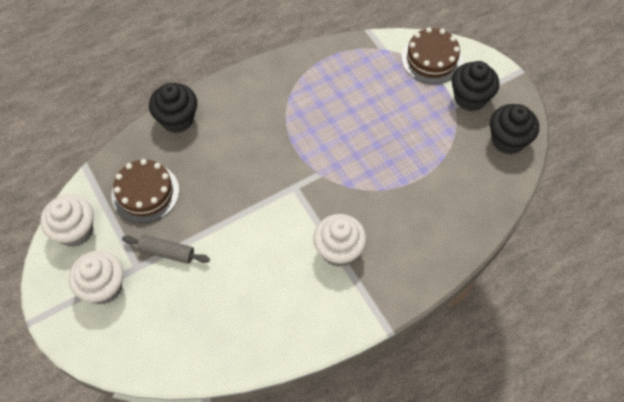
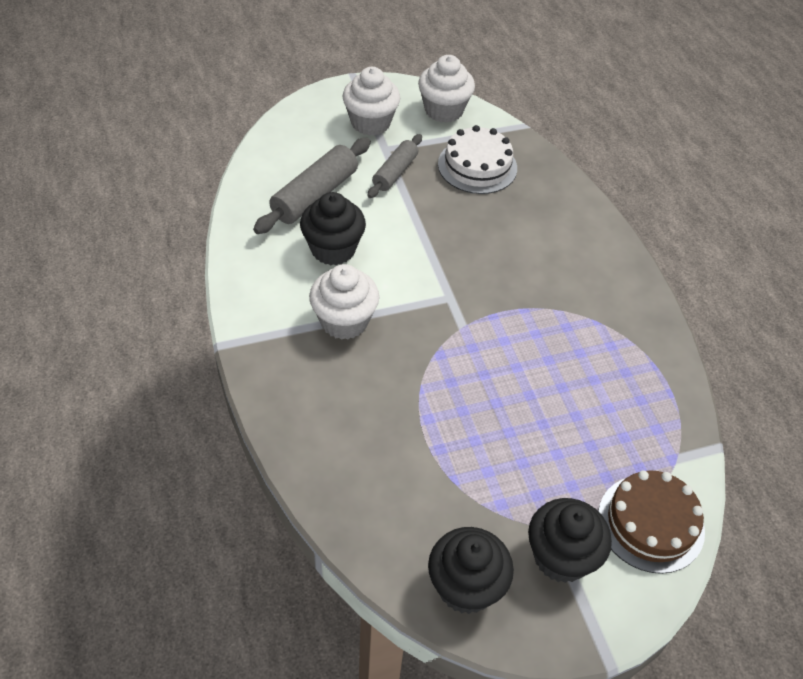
camera: 100 degrees right, 10 degrees down
(145, 192) = (477, 166): brown cake -> white cake
(177, 119) = (577, 206): black cupcake -> black cupcake (333, 249)
(210, 308) = (315, 195): none -> grey rolling pin

